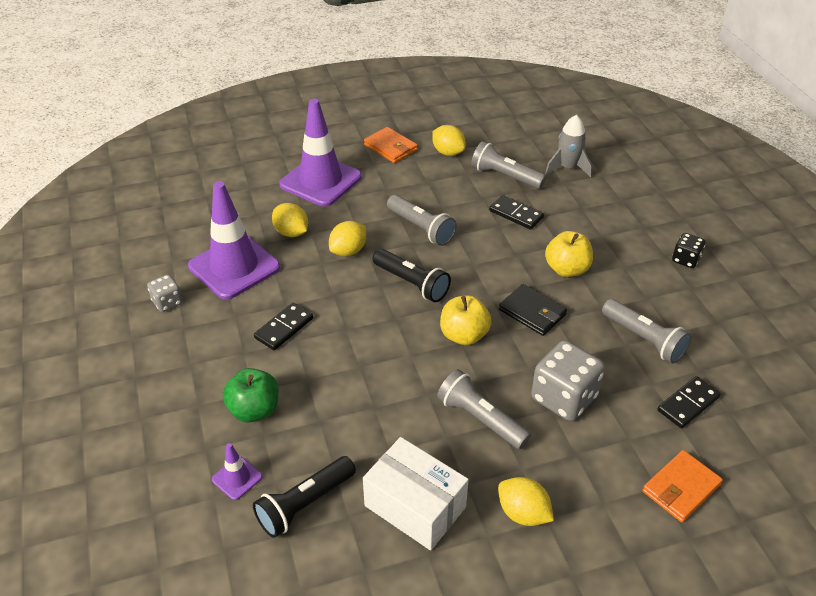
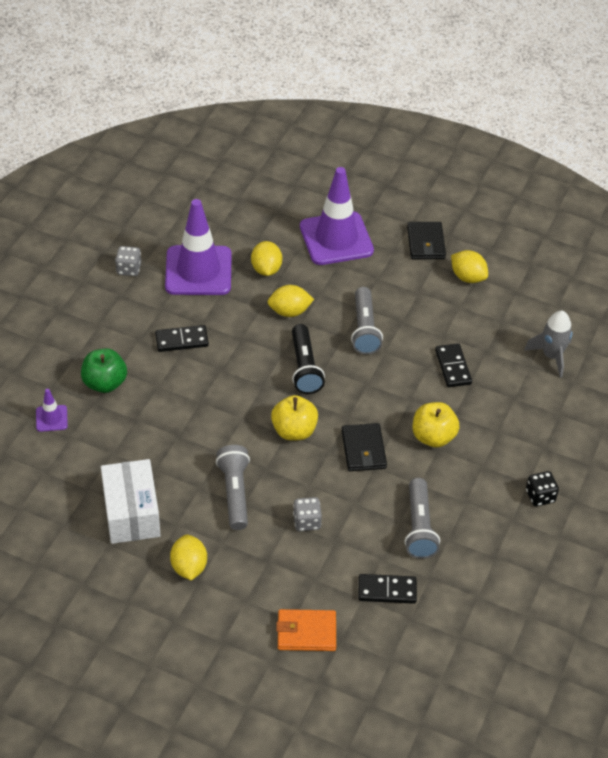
camera: 40 degrees right, 5 degrees up
(304, 504) = (72, 463): black flashlight -> none
(390, 147) = (426, 243): orange wallet -> black wallet
(448, 152) = (467, 277): yellow lemon -> yellow lemon turned 45 degrees counterclockwise
(505, 176) = (487, 329): grey flashlight -> none
(564, 398) = (307, 522): grey dice -> grey dice, size x0.54

